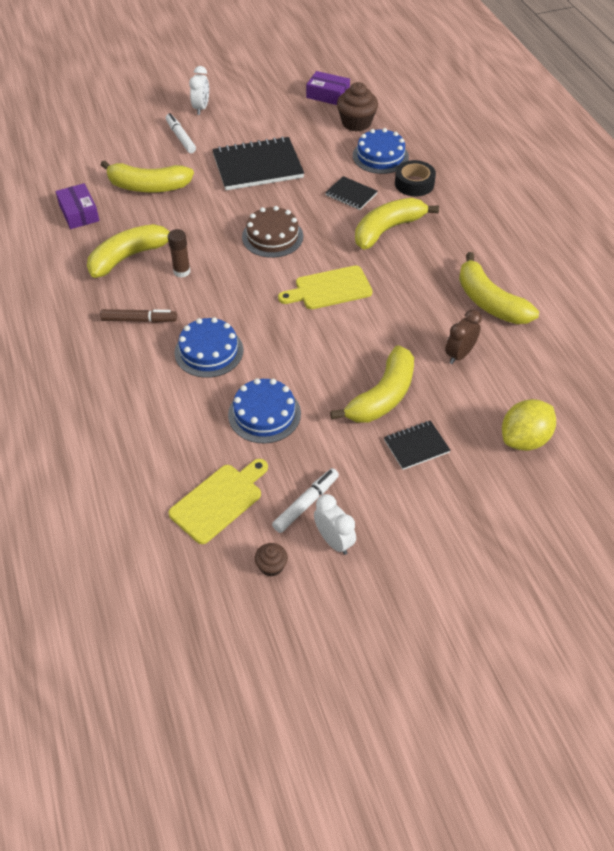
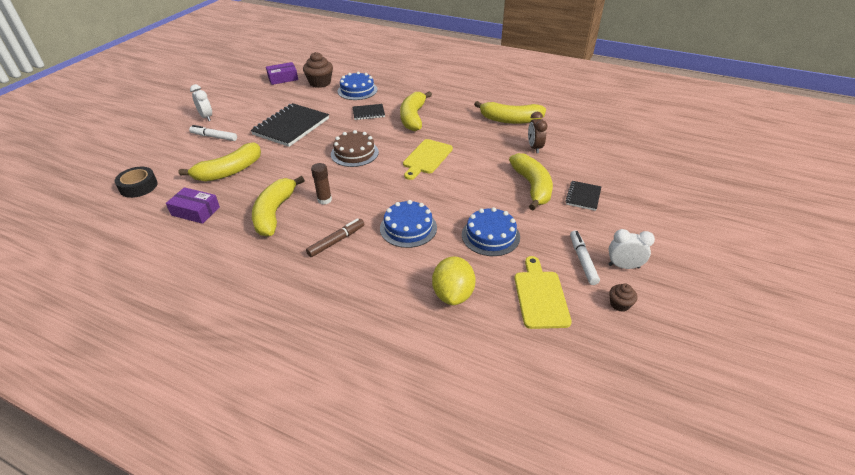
camera: 45 degrees left, 10 degrees down
(414, 184) = (394, 93): black tape -> black tape (138, 186)
(524, 439) = (617, 162): yellow lemon -> yellow lemon (453, 294)

